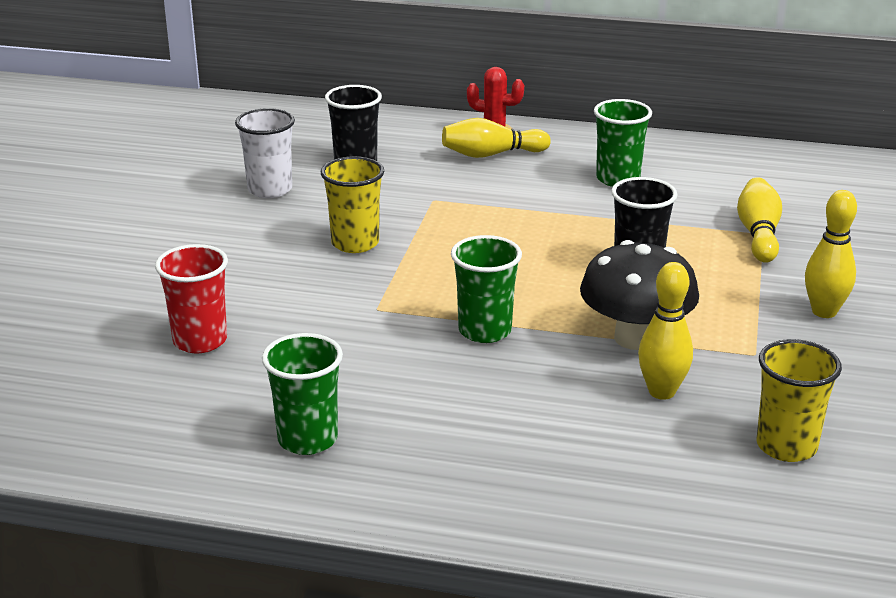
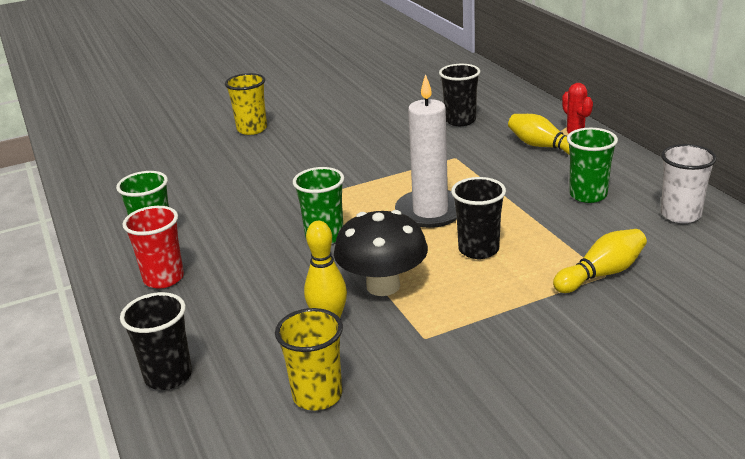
camera: 55 degrees right, 0 degrees up
(200, 341) = (215, 173): red cup -> red cup (163, 278)
(270, 190) = (391, 117): white cup -> white cup (680, 215)
(355, 243) = (368, 161): yellow cup -> yellow cup (252, 129)
(527, 257) = (430, 212): none -> white candle
(645, 526) = (168, 376): none -> black cup
(824, 311) = (527, 344): yellow bowling pin -> none

